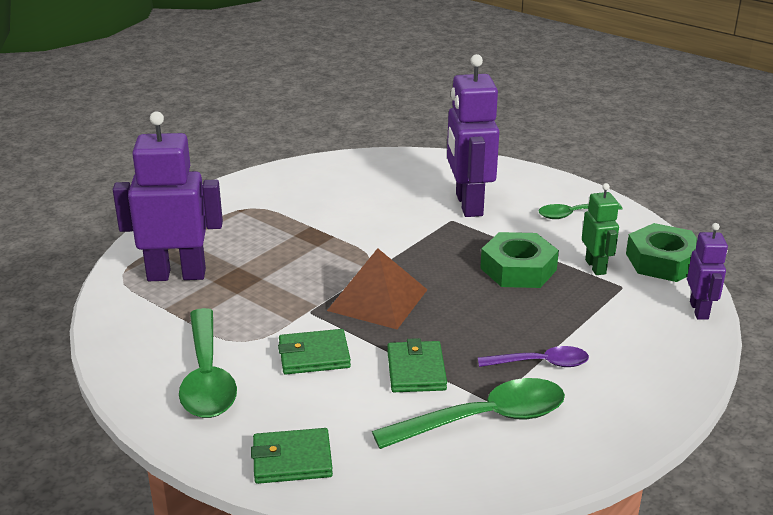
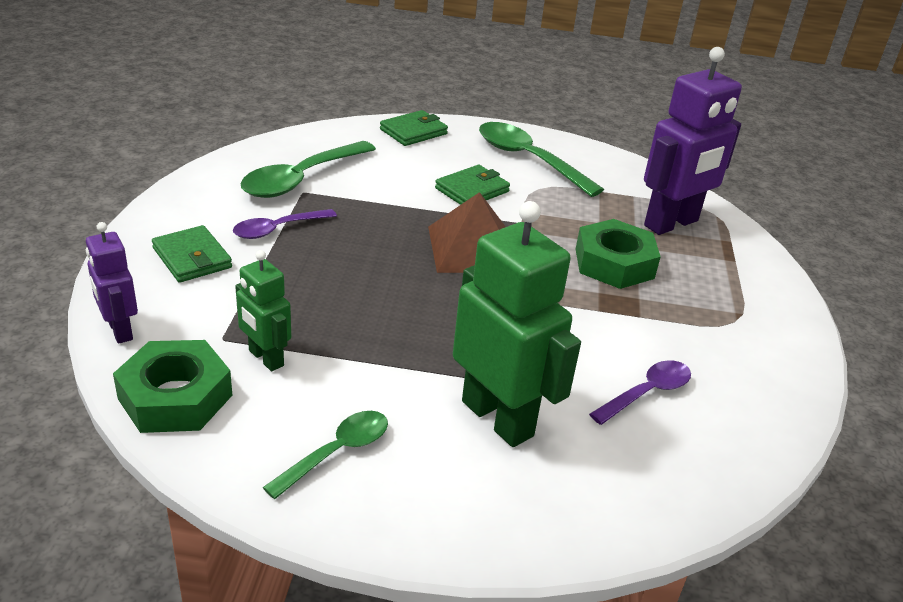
camera: 145 degrees right, 5 degrees up
(366, 193) = (647, 393): none -> purple spoon
(416, 370) = (381, 199): green wallet -> green wallet (192, 258)
(468, 205) = (498, 418): purple robot -> green robot
(518, 269) = (359, 326): green nut -> green nut (614, 263)

